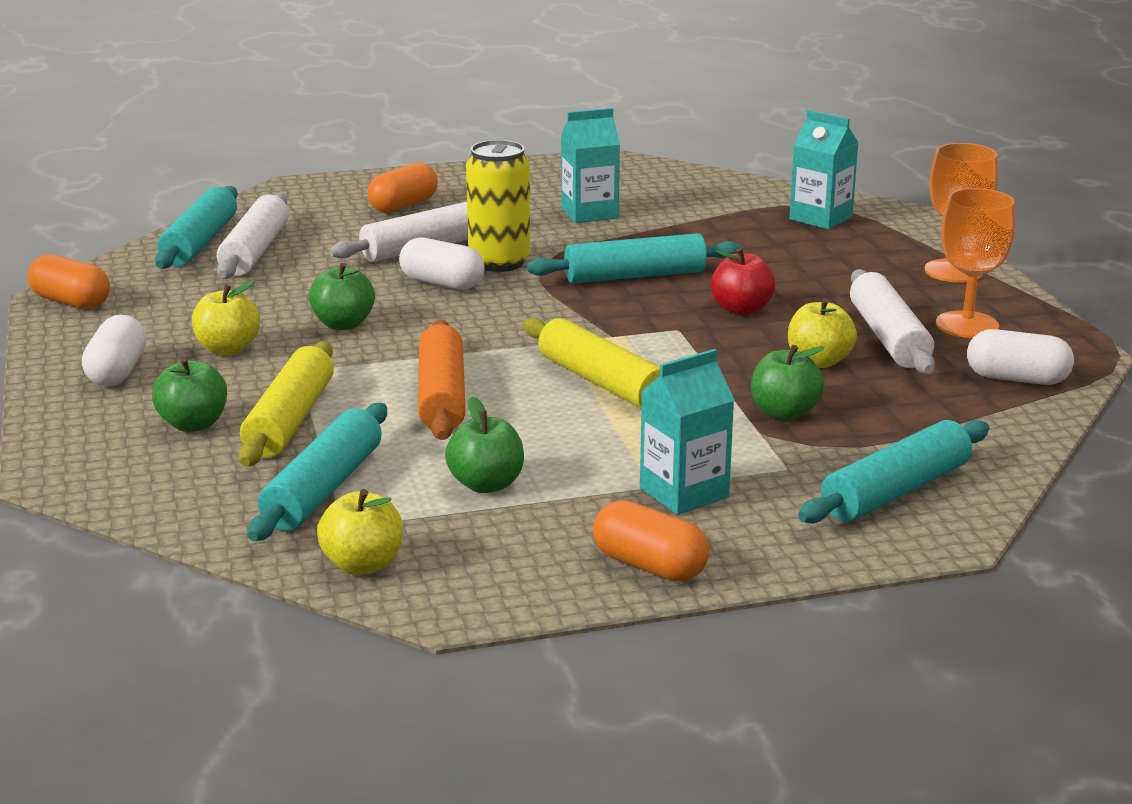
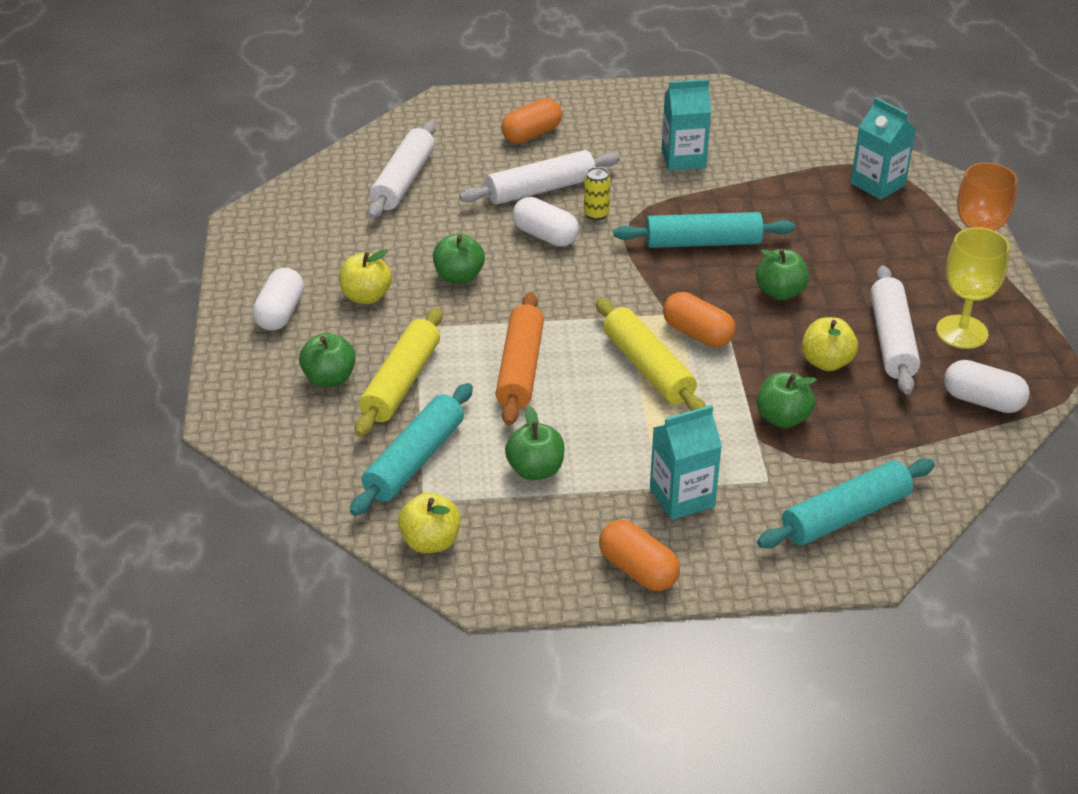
camera: 10 degrees right, 15 degrees up
(71, 302) = (254, 228): orange capsule -> orange capsule (697, 334)
(200, 242) = (361, 165): turquoise rolling pin -> none
(499, 262) = (596, 214): yellow can -> yellow can, size x0.50
(741, 309) = (780, 292): red apple -> green apple
(967, 325) = (962, 332): orange goblet -> yellow goblet

